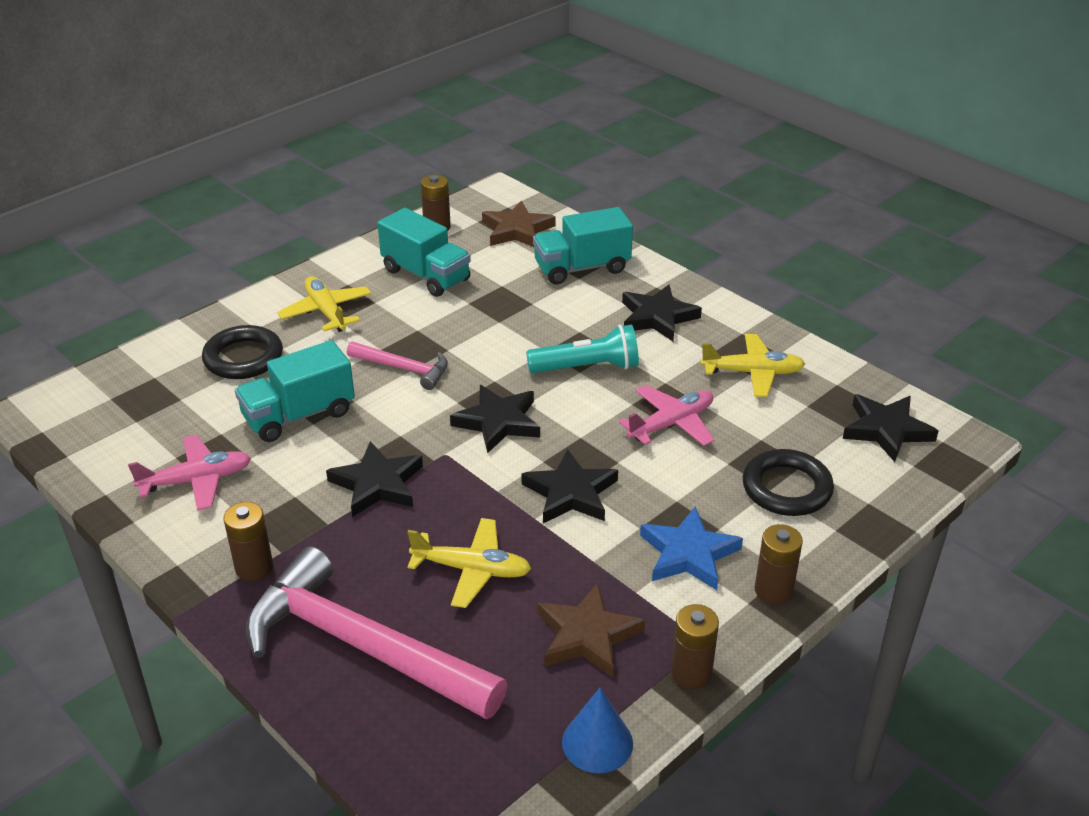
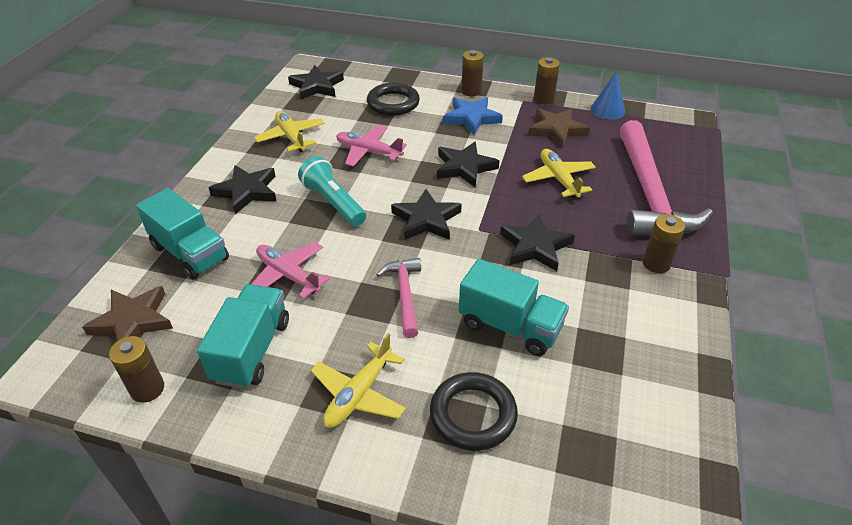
camera: 120 degrees left, 5 degrees up
(197, 480) = (628, 342): pink plane -> pink plane (288, 275)

